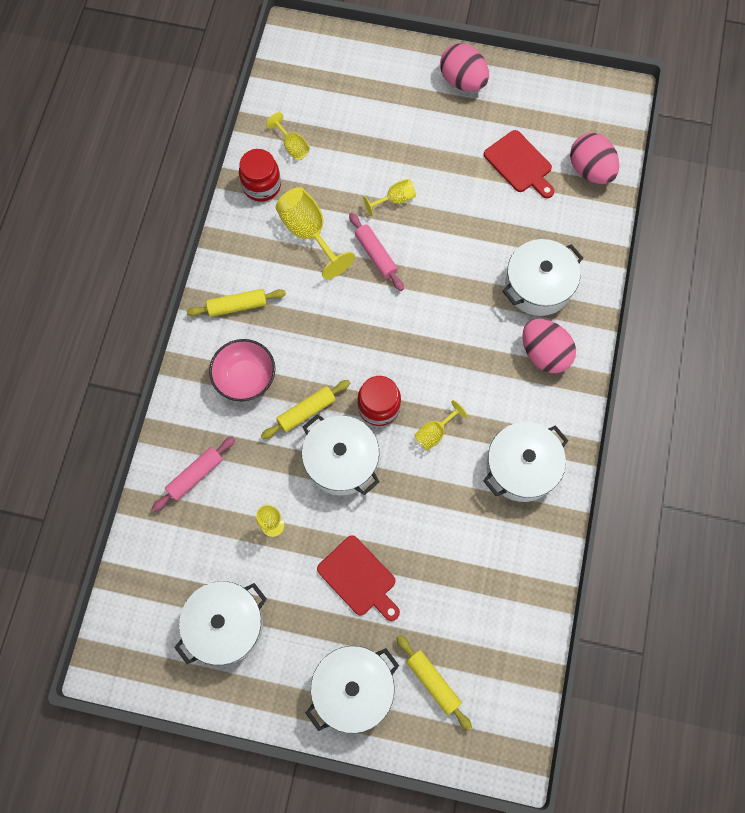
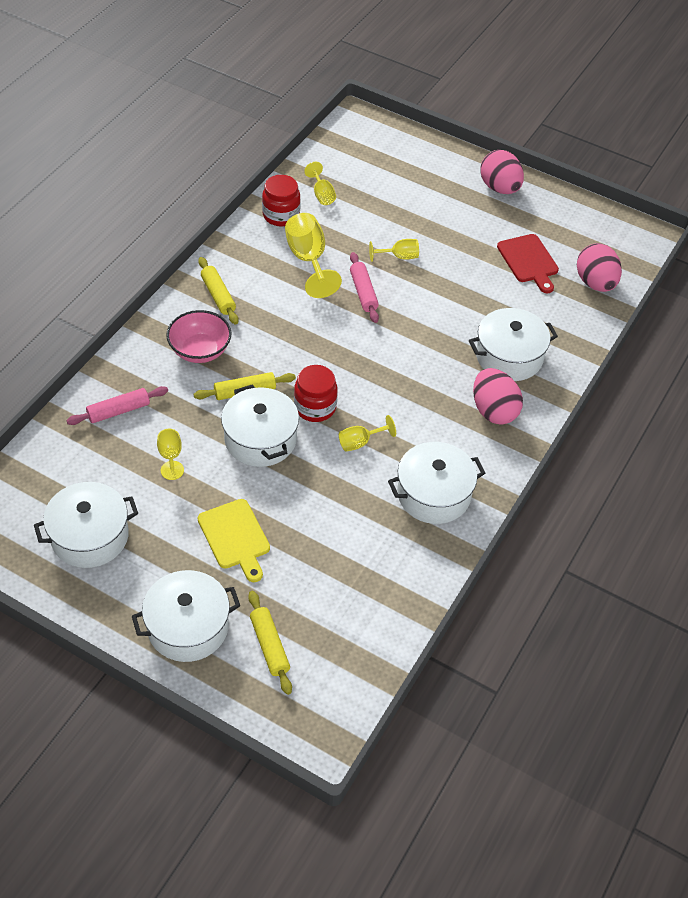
camera: 15 degrees right, 20 degrees down
(237, 306) = (218, 295): yellow rolling pin -> yellow rolling pin turned 60 degrees clockwise
(359, 578) = (235, 537): red cutting board -> yellow cutting board

